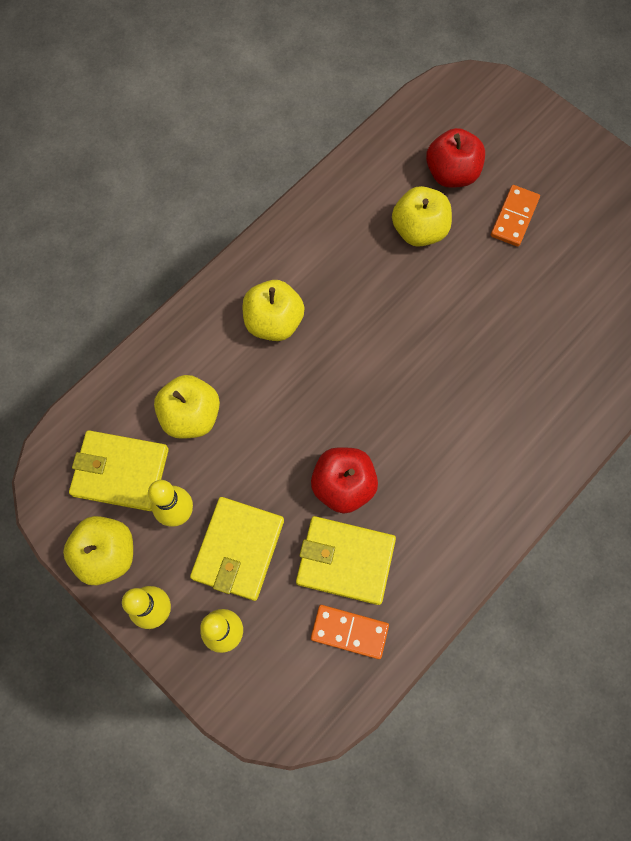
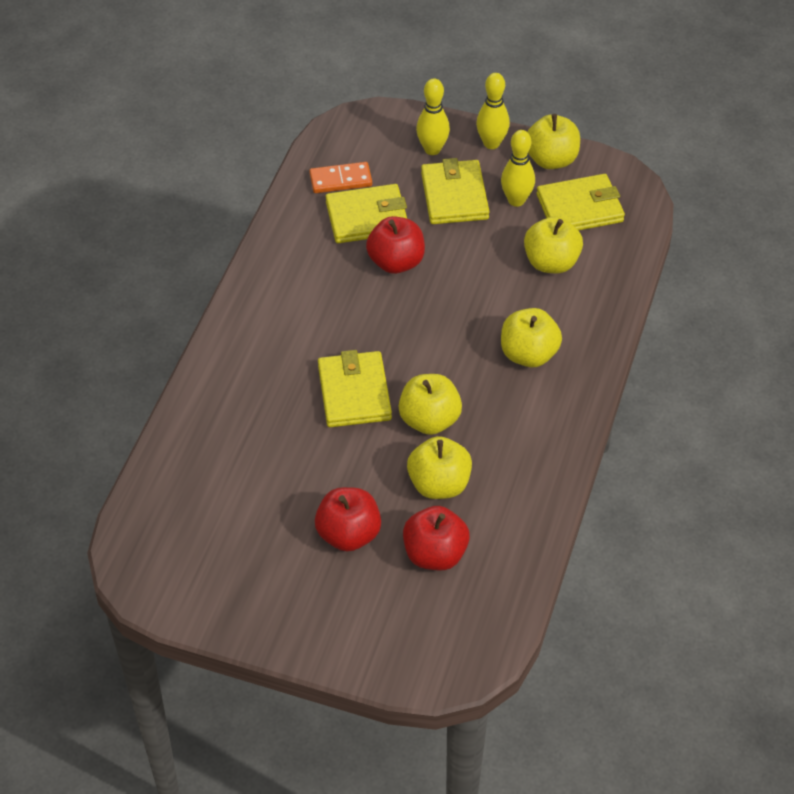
camera: 155 degrees right, 20 degrees down
(397, 293) = (429, 420): none -> yellow apple
(452, 349) = (354, 393): none -> yellow wallet
(514, 217) = (348, 534): orange domino -> red apple

